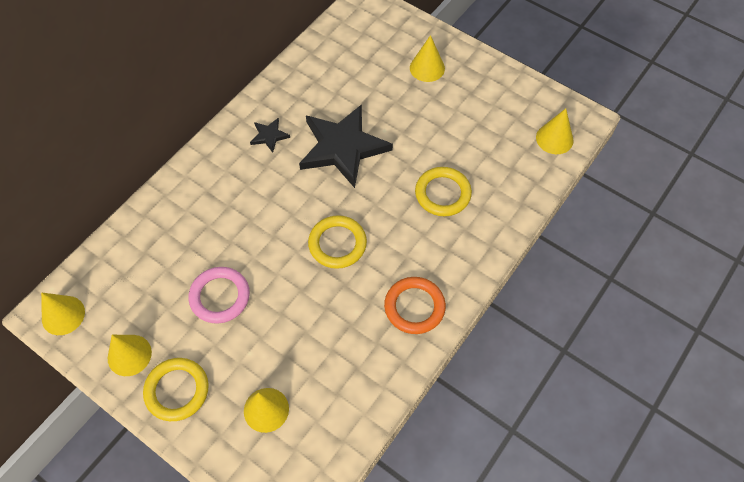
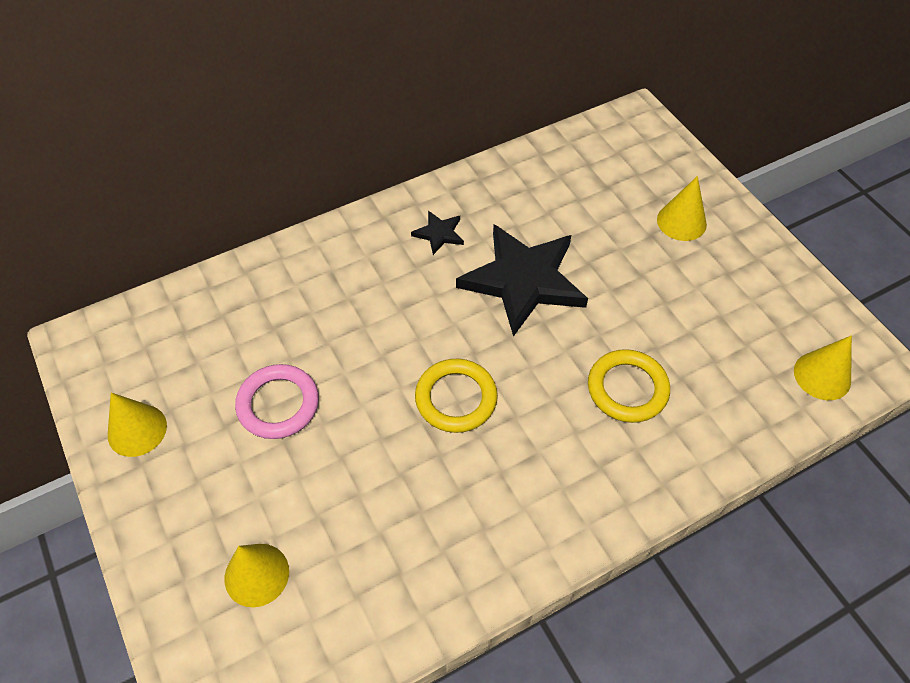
camera: 25 degrees right, 5 degrees down
(63, 315) = (93, 351): yellow cone -> none
(177, 390) = (165, 499): yellow ring -> none
(414, 307) = (516, 524): orange ring -> none

